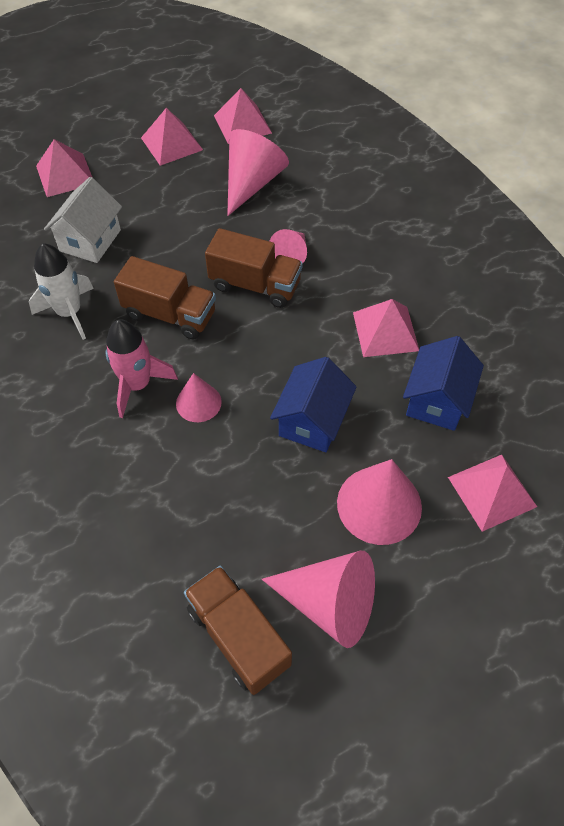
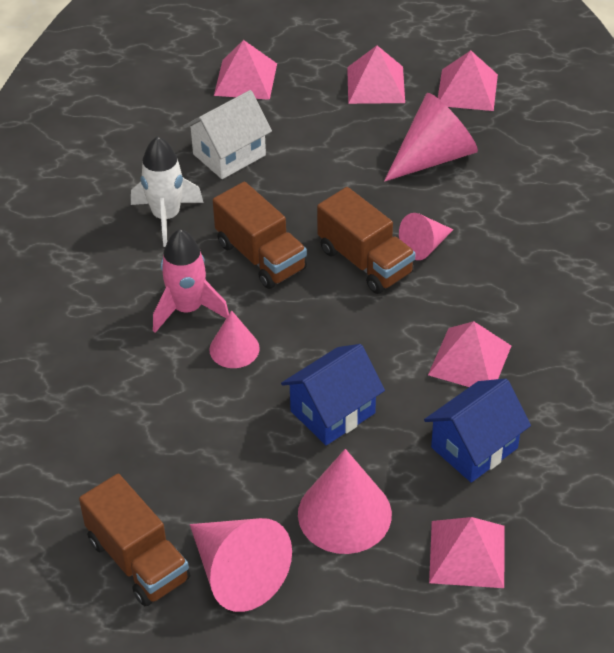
camera: 30 degrees right, 10 degrees down
(238, 636) = (138, 560): brown truck -> brown truck turned 150 degrees clockwise

